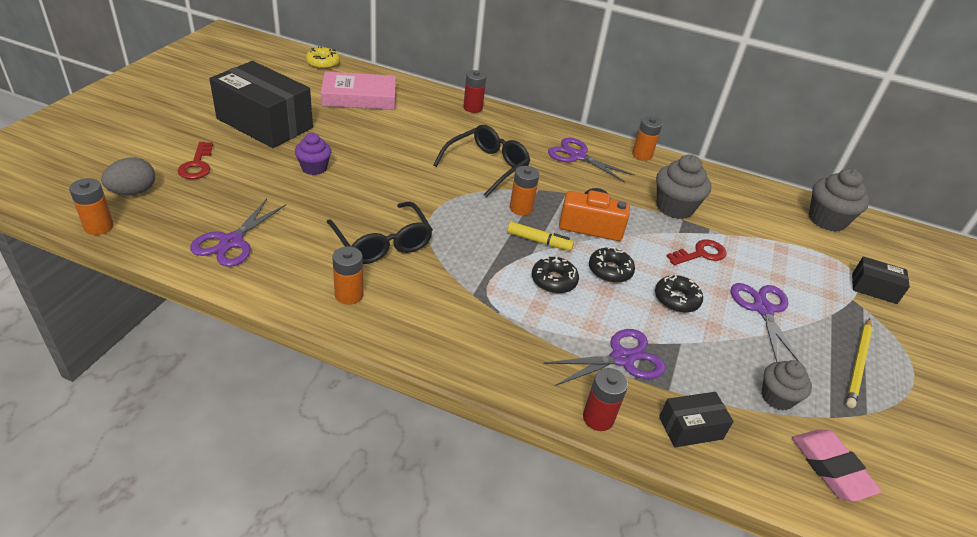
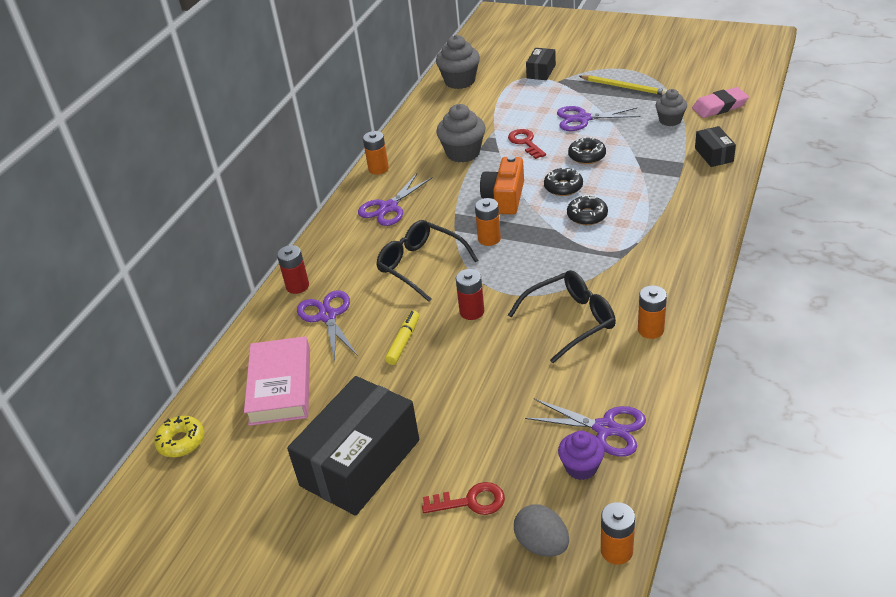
camera: 80 degrees left, 0 degrees up
(314, 168) = (453, 394): purple cupcake -> purple cupcake (581, 467)
(539, 241) = (536, 226): yellow marker -> yellow marker (403, 342)
(598, 418) = (724, 192): red battery -> red battery (472, 312)
(622, 358) = (662, 181): purple scissors -> purple scissors (327, 316)

